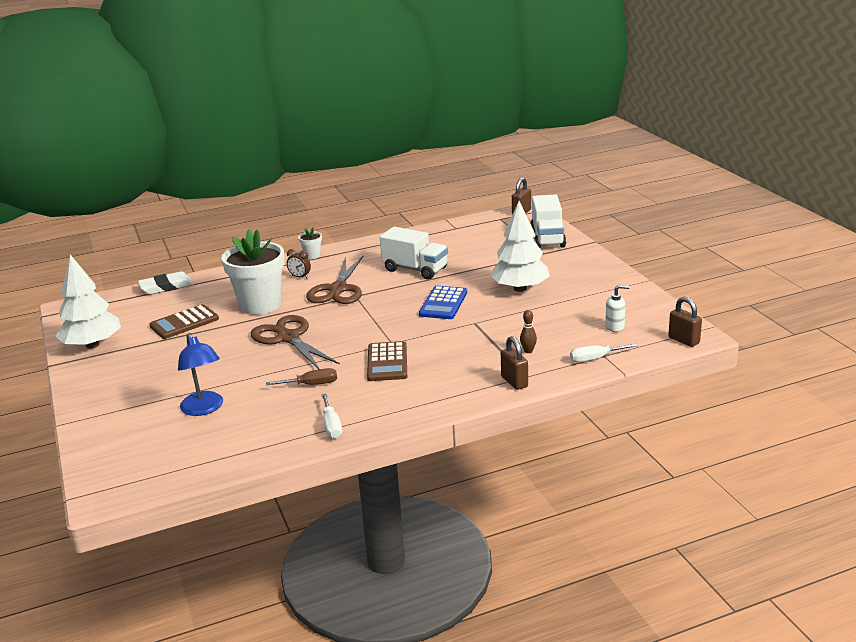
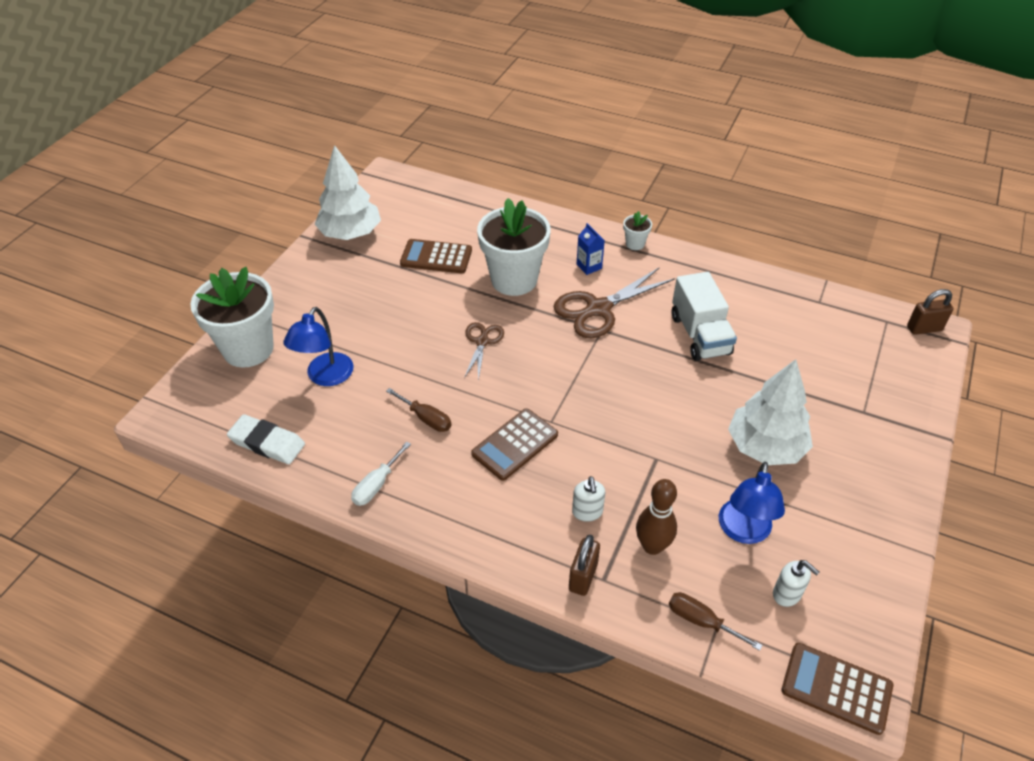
camera: 45 degrees right, 20 degrees up
(114, 431) = (248, 349): none -> white flower pot
(166, 286) = (477, 200): white eraser -> white eraser (267, 443)
(288, 338) = (482, 342): brown scissors -> brown scissors, size x0.57
(300, 277) = (589, 266): brown clock -> blue carton
(443, 303) = (663, 406): blue calculator -> none
(474, 360) = (587, 512): none -> white soap dispenser
(528, 351) = (652, 546): brown bowling pin -> brown bowling pin, size x1.77
(547, 238) = (899, 392): white truck -> none
(561, 320) = (743, 531): none -> blue lamp
(595, 359) = (701, 621): white screwdriver -> brown screwdriver
(683, 340) = (836, 688): brown padlock -> brown calculator

